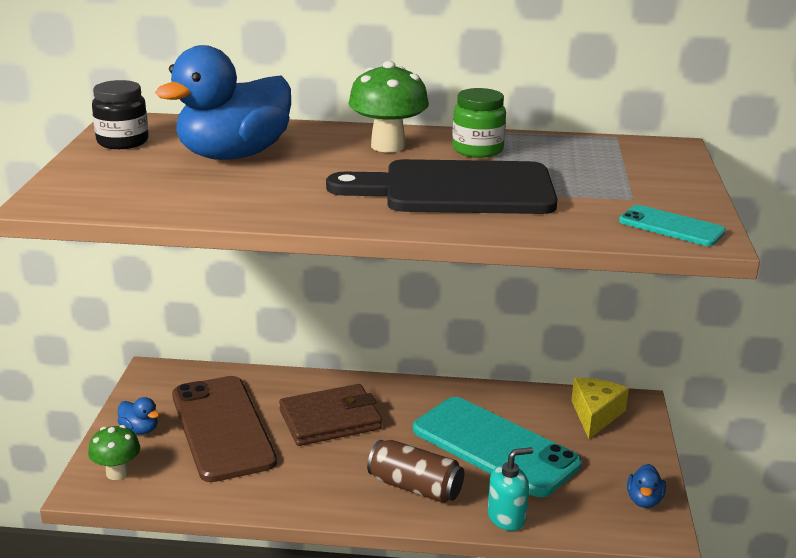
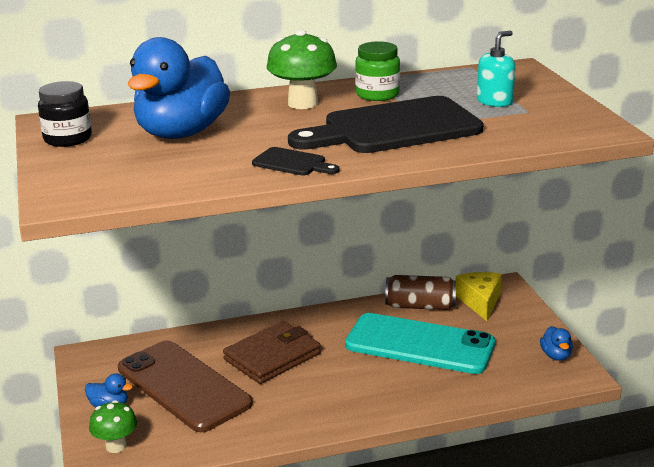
camera: 20 degrees left, 0 degrees up
(309, 207) = (292, 163): none -> black cutting board
(415, 487) = (379, 391): brown can -> brown can (420, 306)
(507, 517) = (464, 395): turquoise soap dispenser -> turquoise soap dispenser (495, 101)
(671, 227) = (575, 127): turquoise phone -> none

